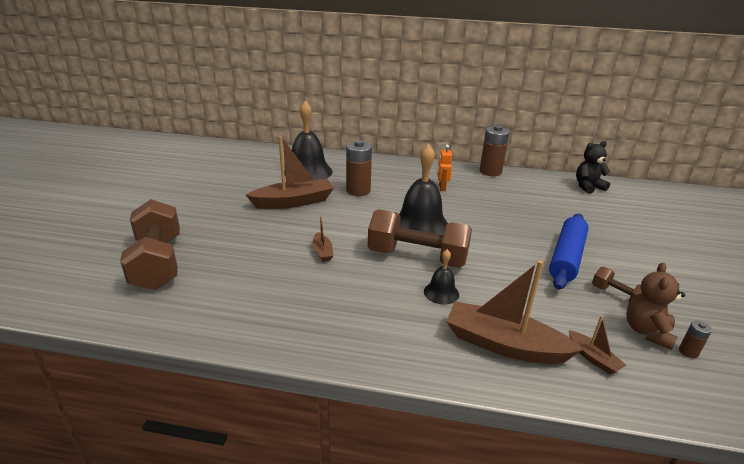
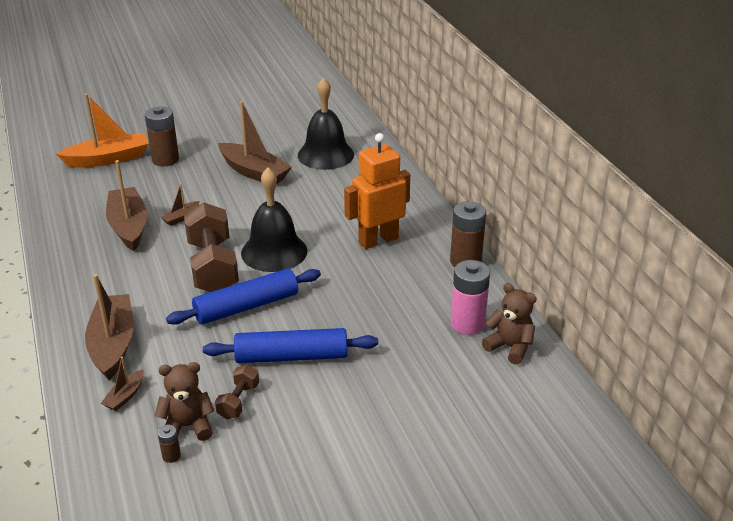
camera: 60 degrees right, 5 degrees up
(158, 263) = (108, 159): brown dumbbell -> orange boat
(303, 283) = (129, 226): none -> brown boat
(358, 190) = (314, 195): brown battery -> brown battery (165, 160)
(441, 292) = (165, 295): black bell -> none
(442, 187) = (378, 240): orange robot -> orange robot, size x2.07
(488, 258) = (246, 306): none -> blue rolling pin
(558, 190) = (467, 324): none -> pink battery
(588, 187) = (509, 347): black teddy bear -> brown teddy bear

